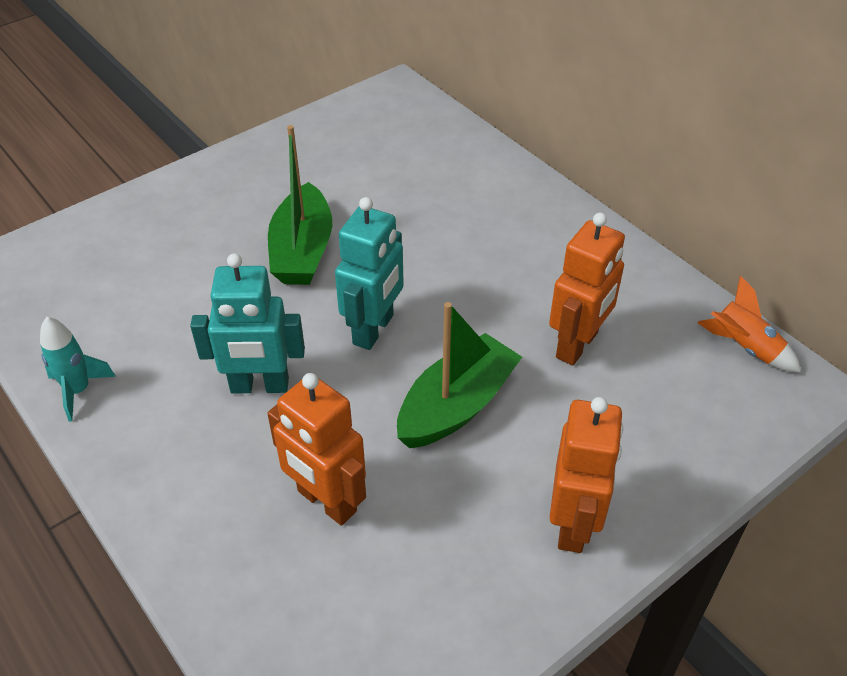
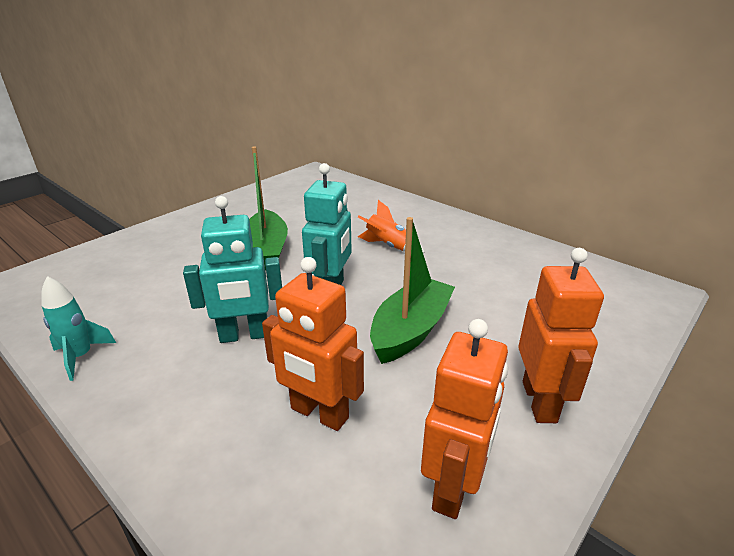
camera: 10 degrees left, 15 degrees down
(577, 345) = (486, 284): orange robot -> orange robot (454, 487)
(744, 347) = (602, 273): orange rocket -> orange rocket (388, 246)

